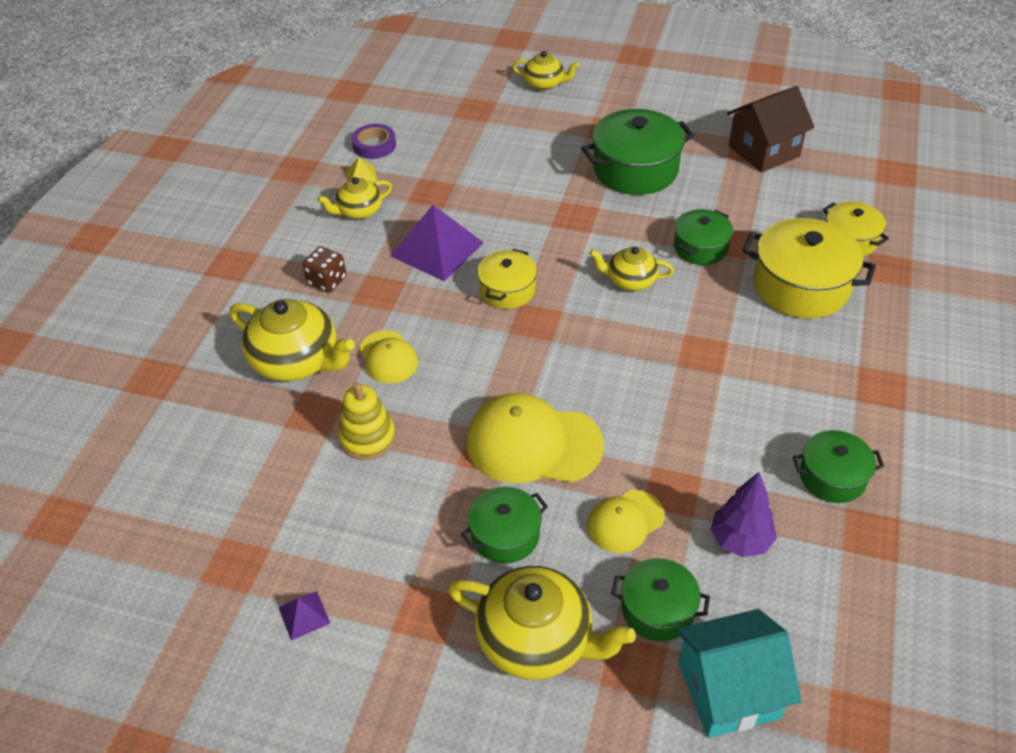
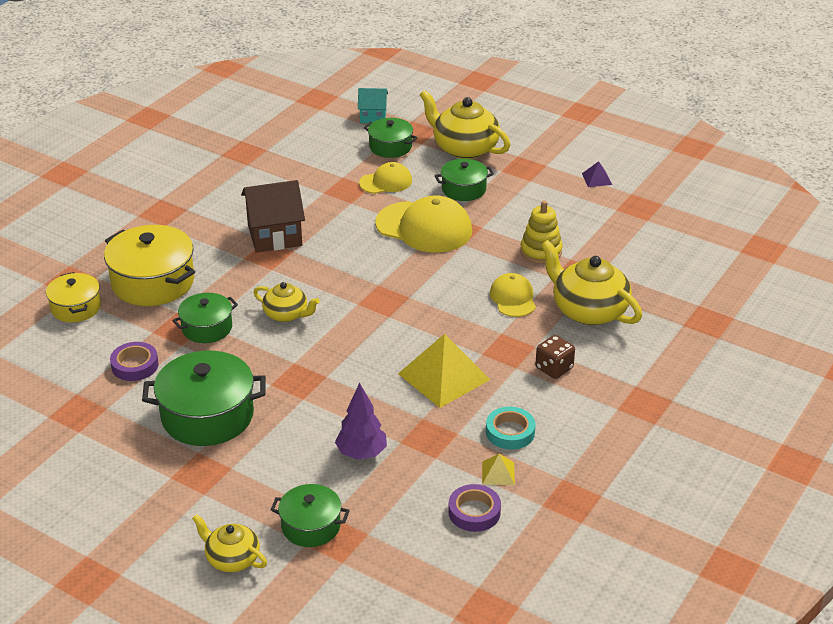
camera: 165 degrees left, 10 degrees down
(359, 211) = (510, 432): yellow teapot -> turquoise tape
(437, 249) = (443, 376): purple pyramid -> yellow pyramid
(507, 290) = (395, 328): yellow pot -> none
(728, 690) = (373, 117): turquoise house -> turquoise house, size x0.59
(737, 197) = (135, 365): none -> purple tape
(740, 540) = (322, 163): purple tree -> purple tree (361, 453)
(764, 151) = (64, 407): brown house -> brown house (274, 235)
(832, 477) = (242, 177): green pot -> green pot (311, 526)

